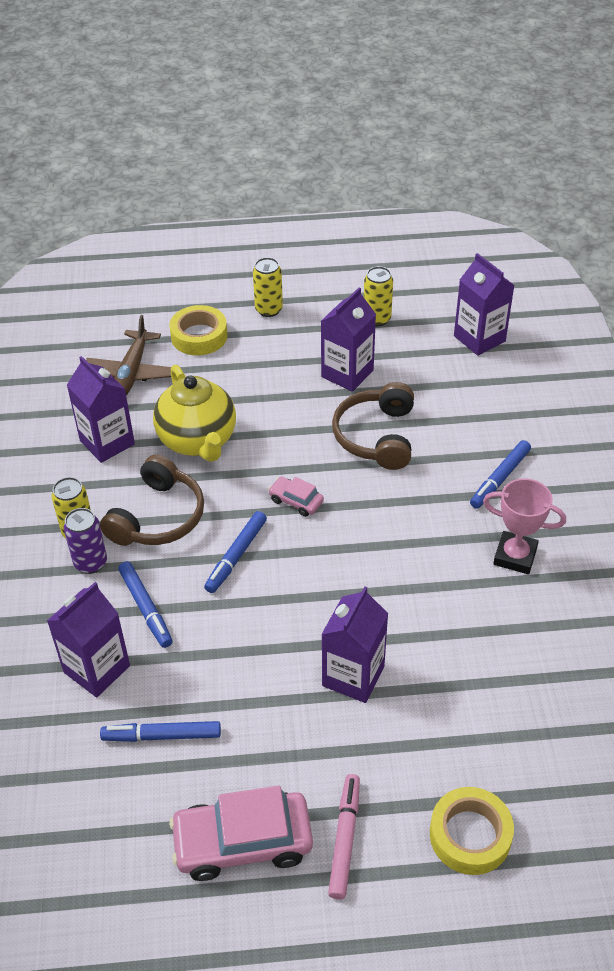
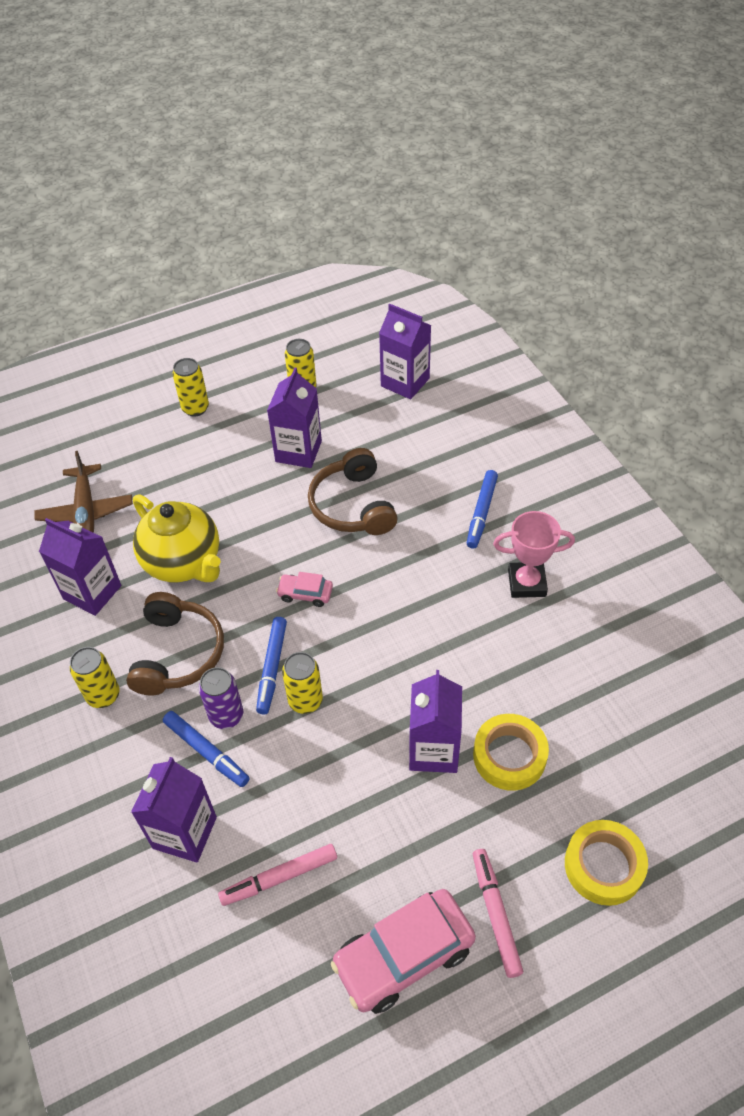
camera: 20 degrees left, 5 degrees up
(90, 563) = (130, 724): purple can -> purple can (226, 716)
(162, 736) = (279, 878): blue marker -> pink marker
(199, 336) = (138, 454): yellow tape -> yellow tape (509, 756)
(253, 594) = (305, 701): none -> yellow can

